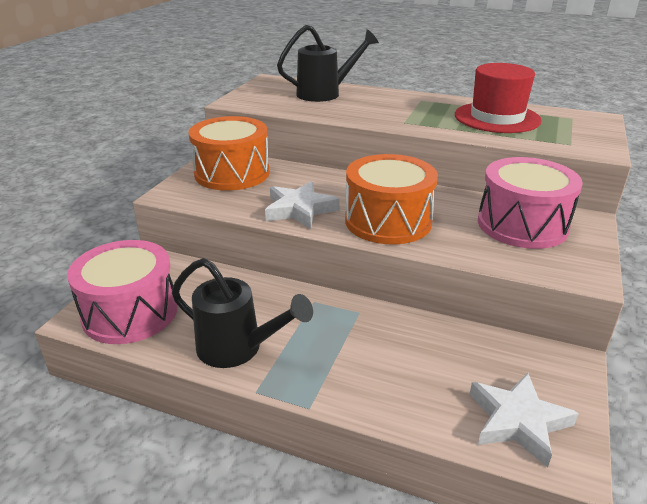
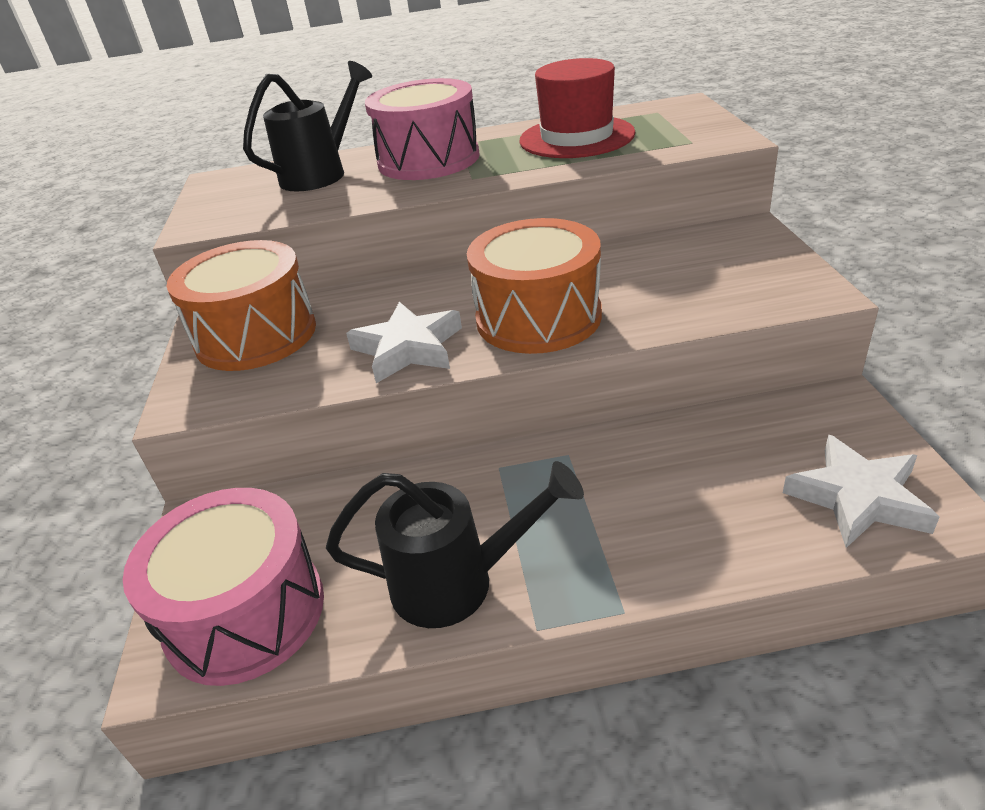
camera: 25 degrees left, 5 degrees up
(522, 225) = (693, 261): pink drum -> pink drum (428, 160)

